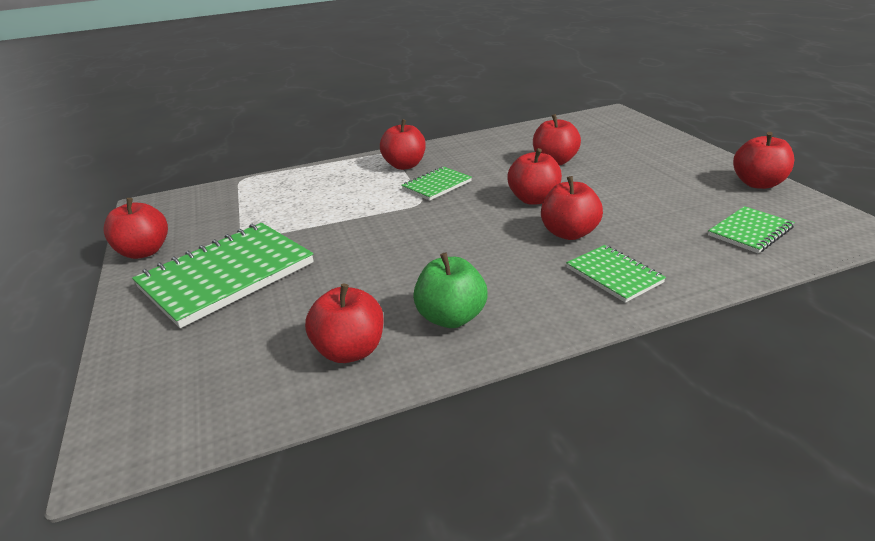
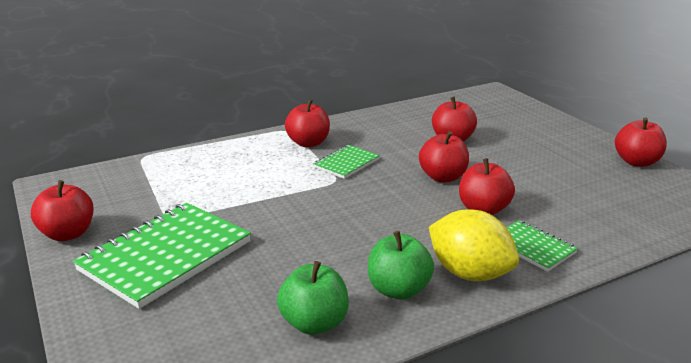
camera: 10 degrees left, 5 degrees down
(350, 350) = (314, 323): red apple -> green apple
(535, 302) = (469, 273): none -> yellow lemon
(750, 232) = (638, 206): green notebook -> none

